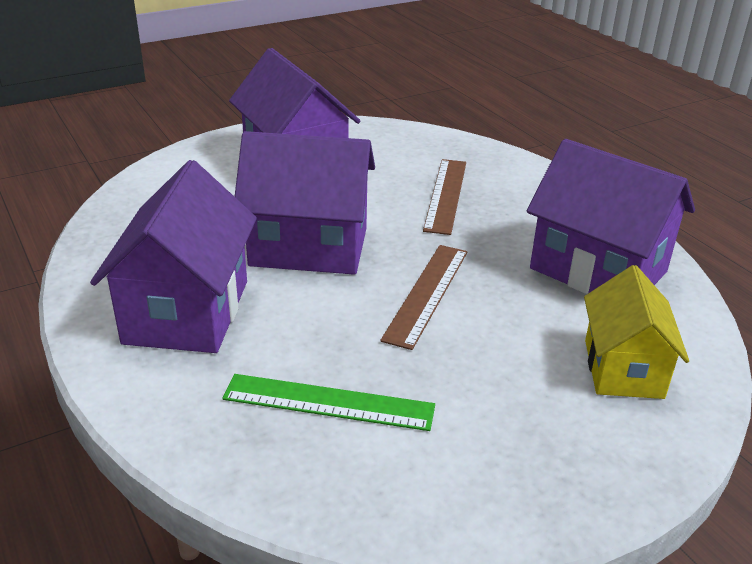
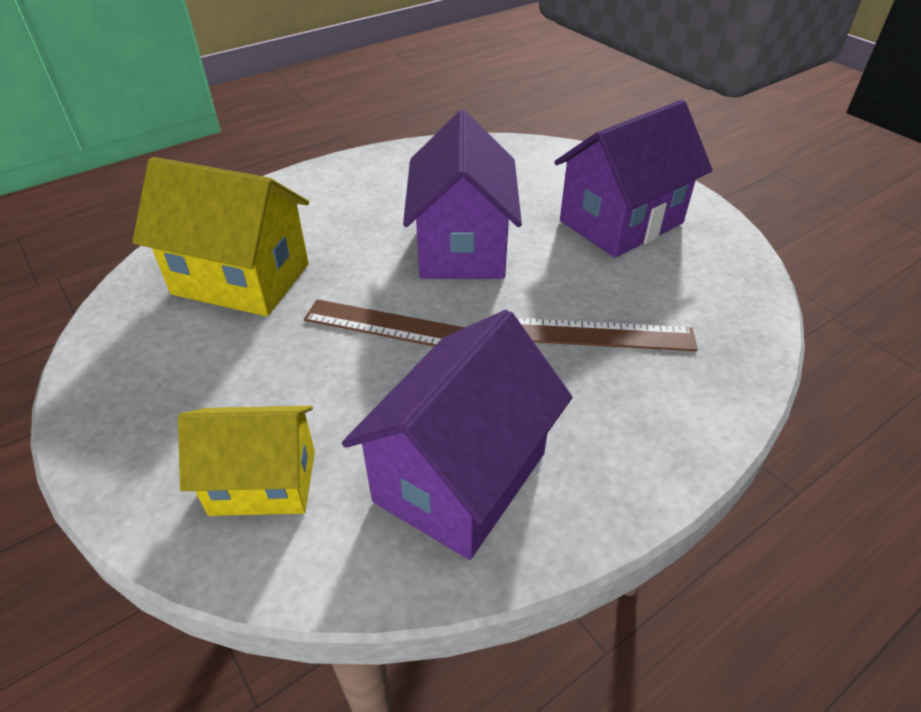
camera: 85 degrees right, 10 degrees up
(187, 311) = (357, 200): purple house -> none
(328, 402) = (241, 279): green ruler -> yellow house

